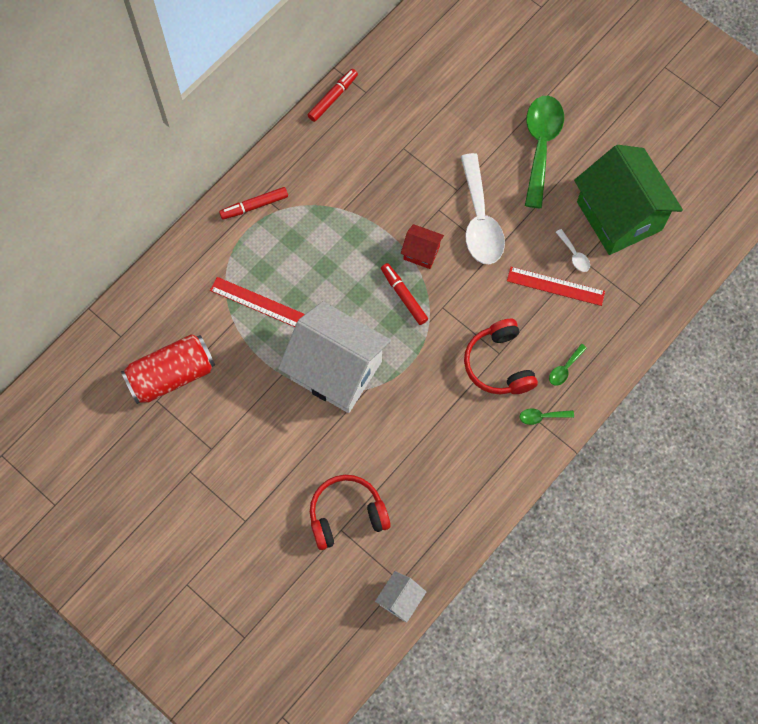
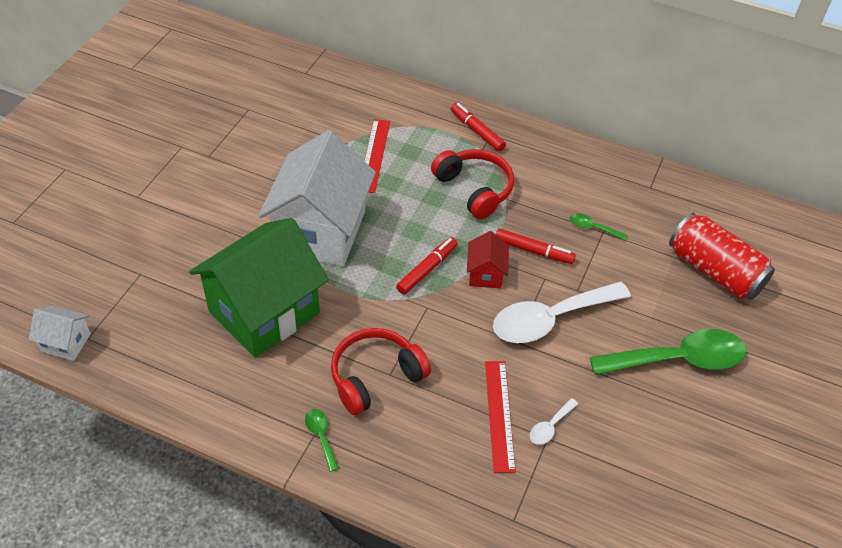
camera: 70 degrees right, 20 degrees down
(171, 375) = (277, 113): red can -> red can (714, 271)
(333, 98) = (628, 163): red marker -> red marker (533, 251)
(346, 515) = (158, 275): red headphones -> red headphones (474, 189)
(564, 369) = (392, 448): green spoon -> green spoon (592, 228)
(619, 216) = (628, 467): green house -> green house (264, 312)

